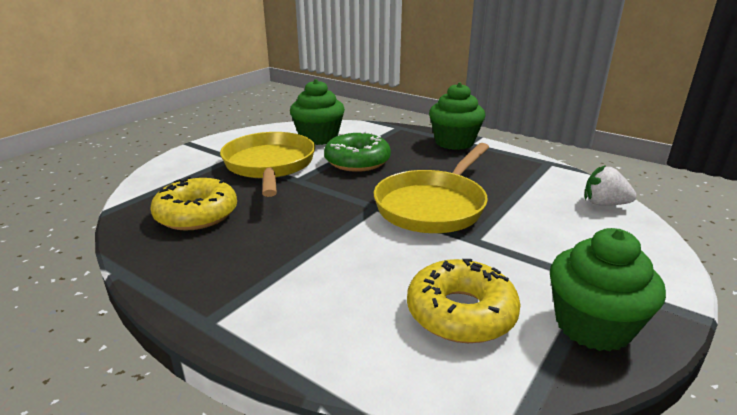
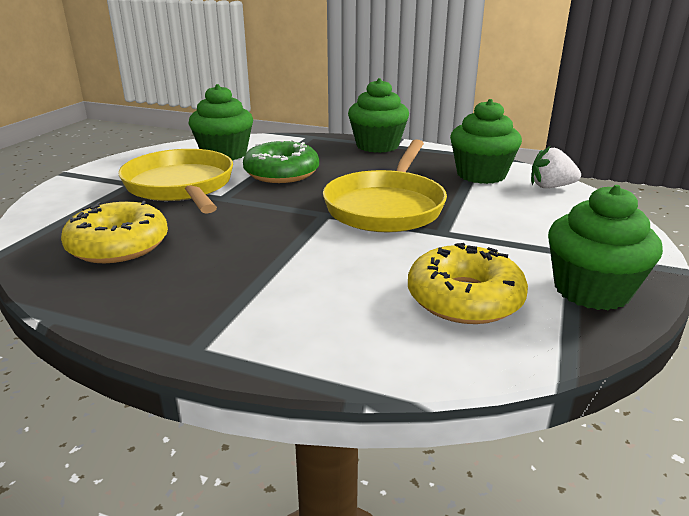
camera: 15 degrees left, 0 degrees up
(539, 183) = (481, 175): none -> green cupcake

